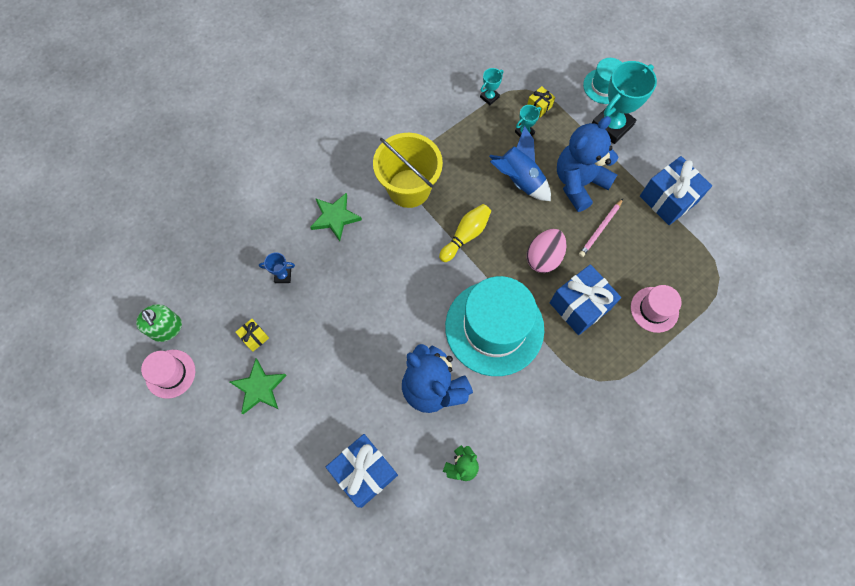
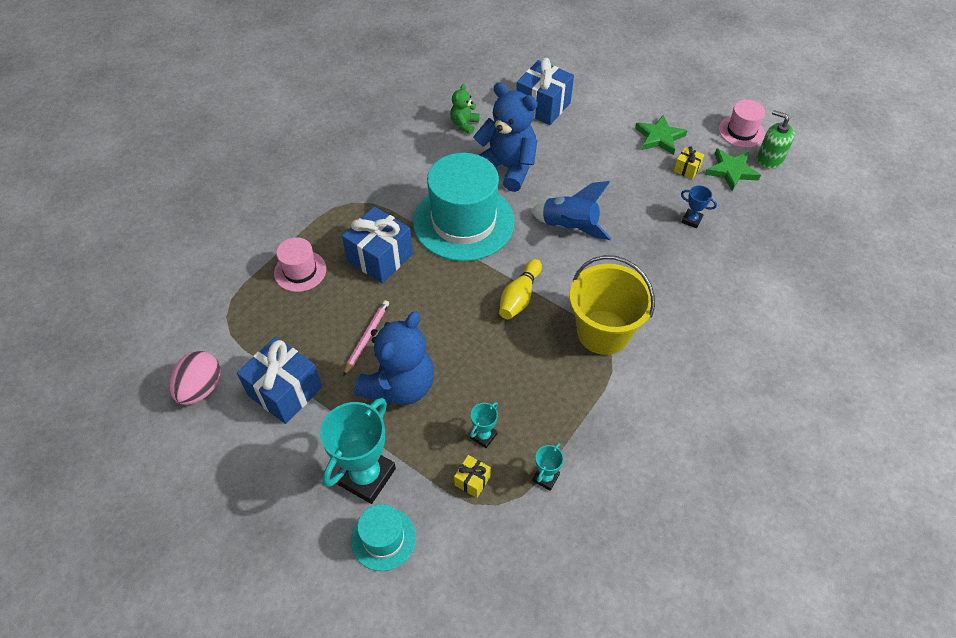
camera: 165 degrees right, 15 degrees down
(283, 276) = (691, 220): blue trophy -> blue trophy turned 45 degrees clockwise
(335, 217) = (670, 283): green star -> green star (731, 171)
(519, 179) = (475, 372): blue rocket -> blue rocket (569, 227)
(543, 257) = (427, 294): pink egg -> pink egg (201, 388)

